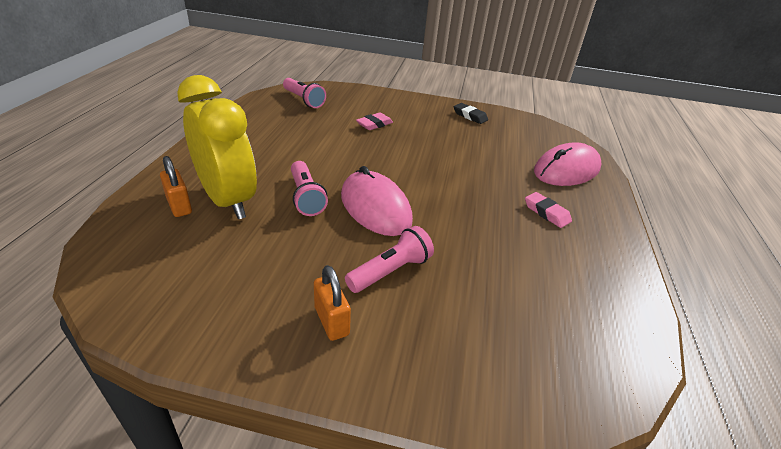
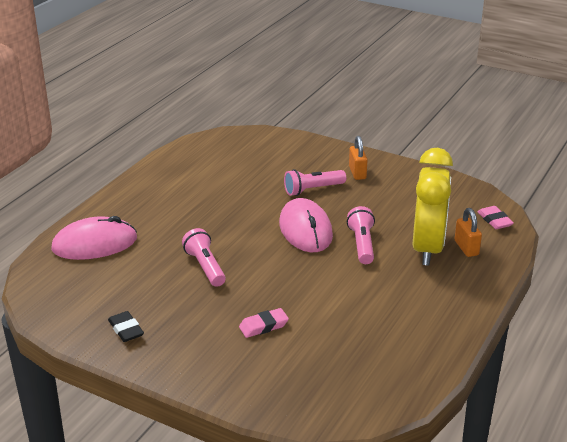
camera: 160 degrees left, 5 degrees down
(228, 200) = (427, 248): yellow clock -> yellow clock turned 150 degrees counterclockwise
(304, 100) = (345, 384): pink flashlight -> pink flashlight (205, 267)
(546, 213) = (163, 210): pink eraser -> pink eraser (494, 220)

